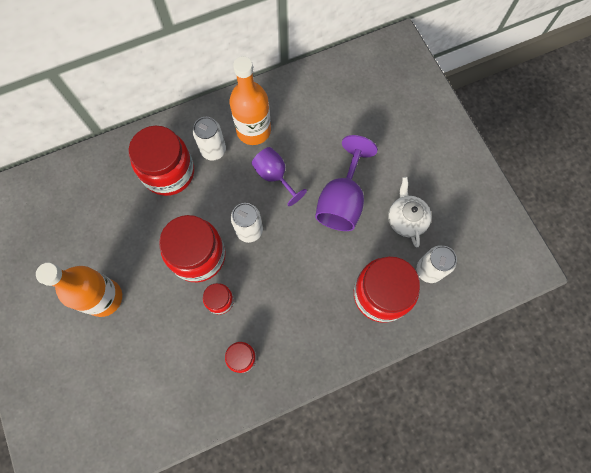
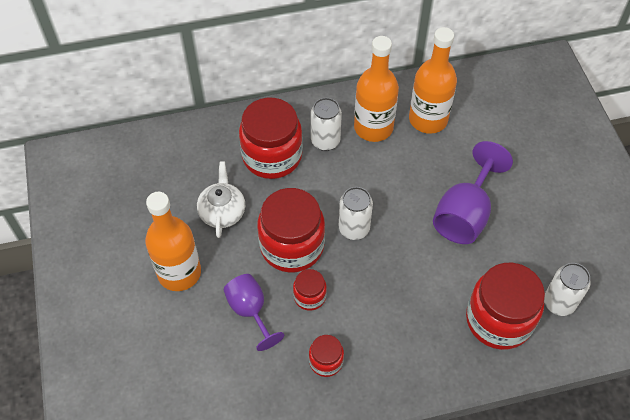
camera: 10 degrees right, 15 degrees down
(275, 176) = (391, 177): purple goblet -> purple goblet (250, 311)
(300, 115) = (428, 119): none -> orange bottle
(406, 219) = (538, 244): white teapot -> white teapot (222, 212)

